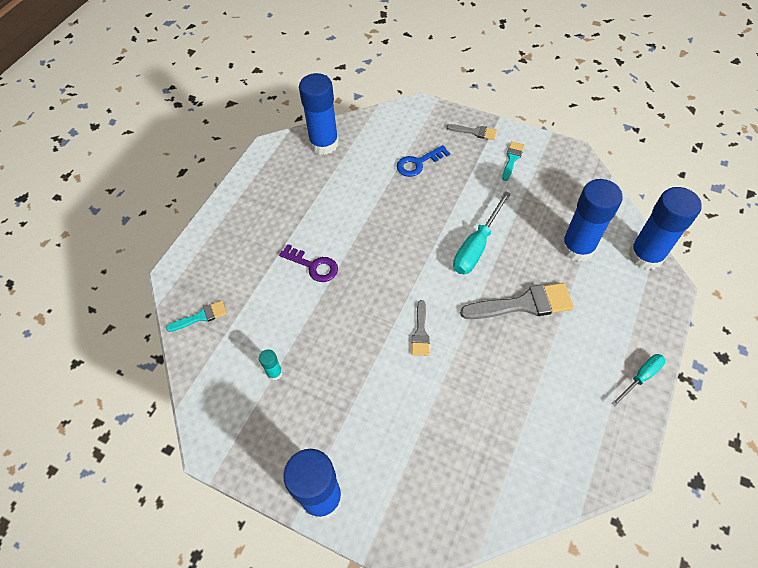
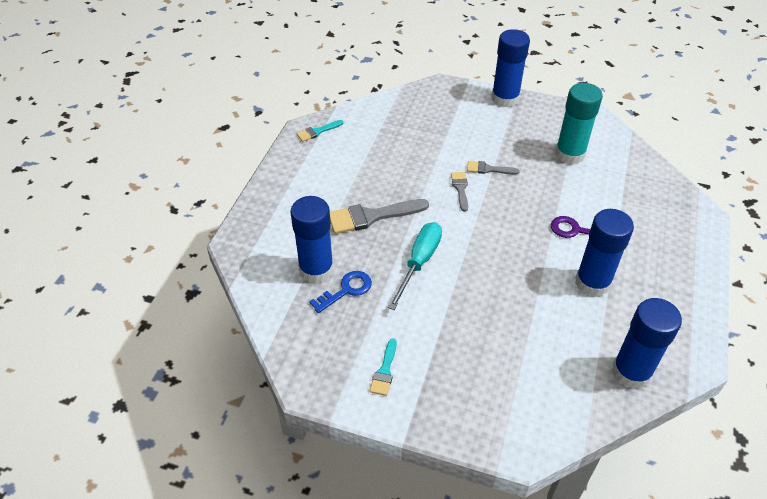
camera: 170 degrees right, 10 degrees down
(201, 316) = (654, 184): turquoise brush -> turquoise brush (317, 131)
(274, 373) = (570, 154): turquoise glue stick -> turquoise glue stick, size x2.36
(418, 163) = (501, 354): blue key -> blue key (346, 290)
(475, 132) = (436, 410): grey brush -> grey brush (488, 169)
(641, 377) = (279, 175): turquoise screwdriver -> none
(645, 255) = (248, 268): blue glue stick -> blue glue stick (592, 283)

